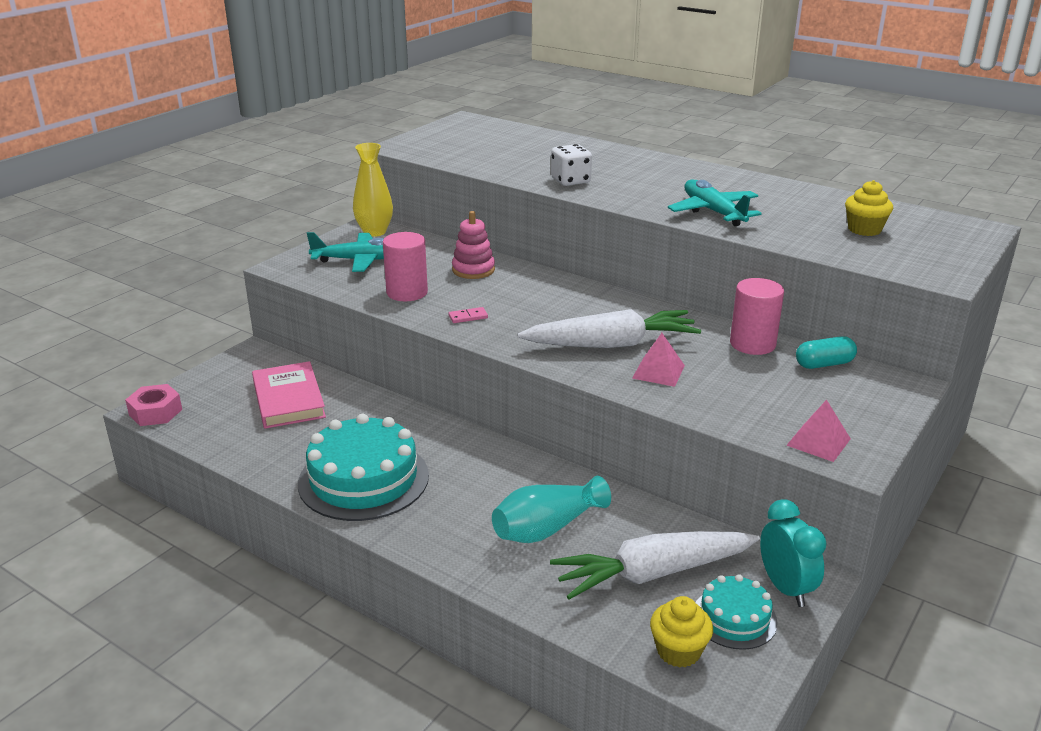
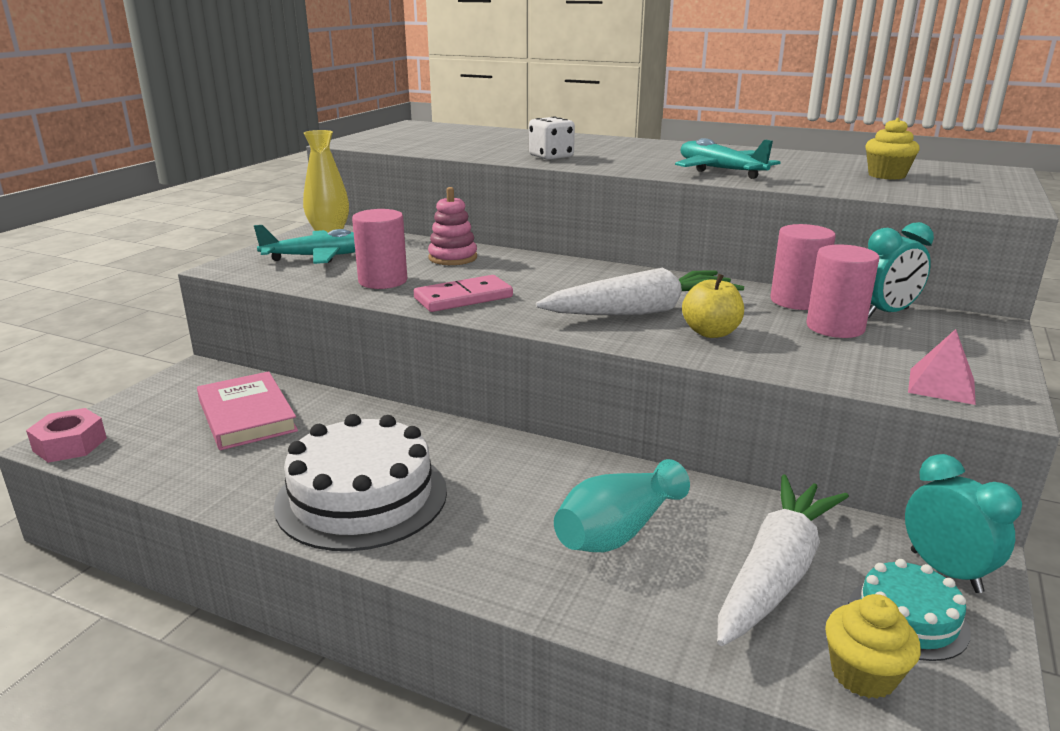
camera: 10 degrees left, 5 degrees down
(363, 479) = (362, 497): turquoise cake -> white cake
(468, 317) = (463, 298): pink domino -> pink domino, size x2.09
(653, 573) = (776, 573): white carrot -> white carrot turned 150 degrees clockwise
(658, 372) = (711, 333): pink pyramid -> yellow apple
(768, 375) = (835, 327): none -> pink cylinder
(824, 364) = (886, 313): turquoise capsule -> turquoise clock

